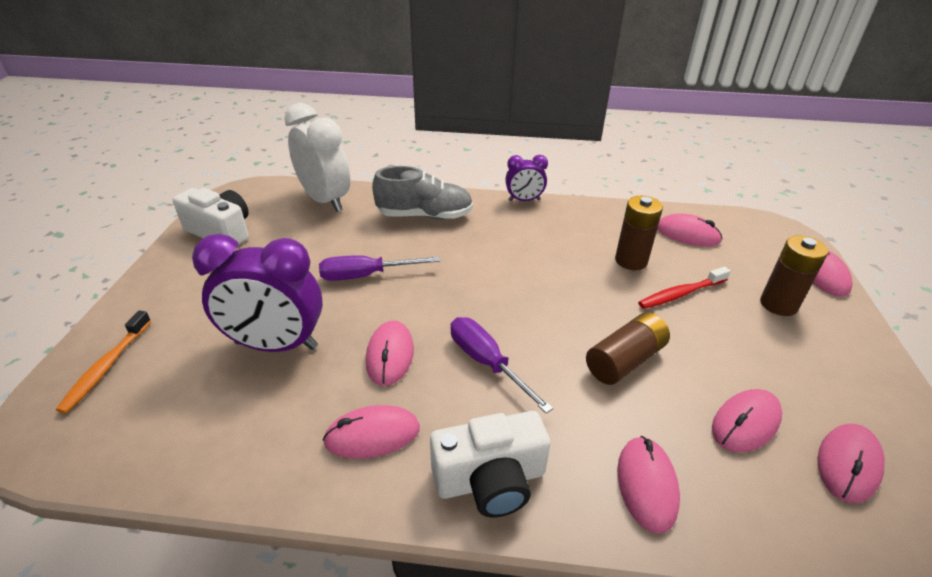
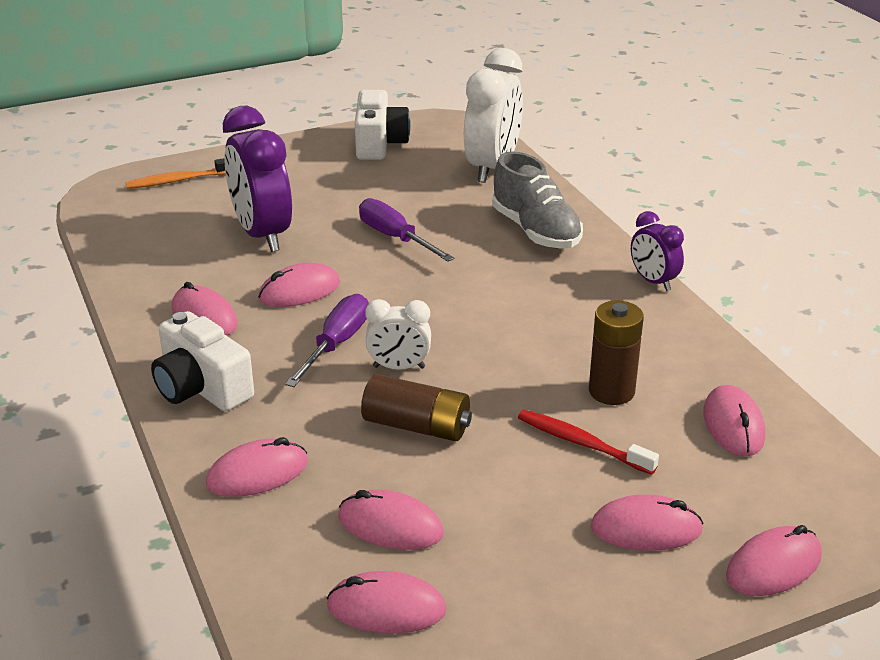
camera: 60 degrees right, 5 degrees down
(543, 341) = (399, 367): none -> white clock
(778, 304) = (646, 529): brown battery -> pink mouse

